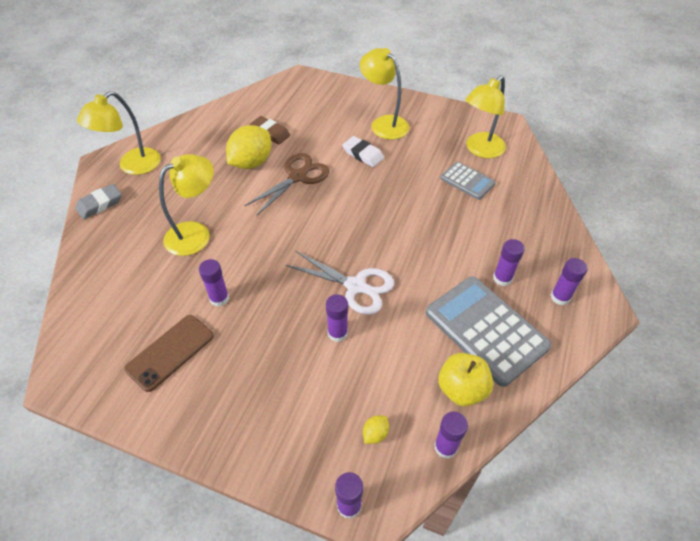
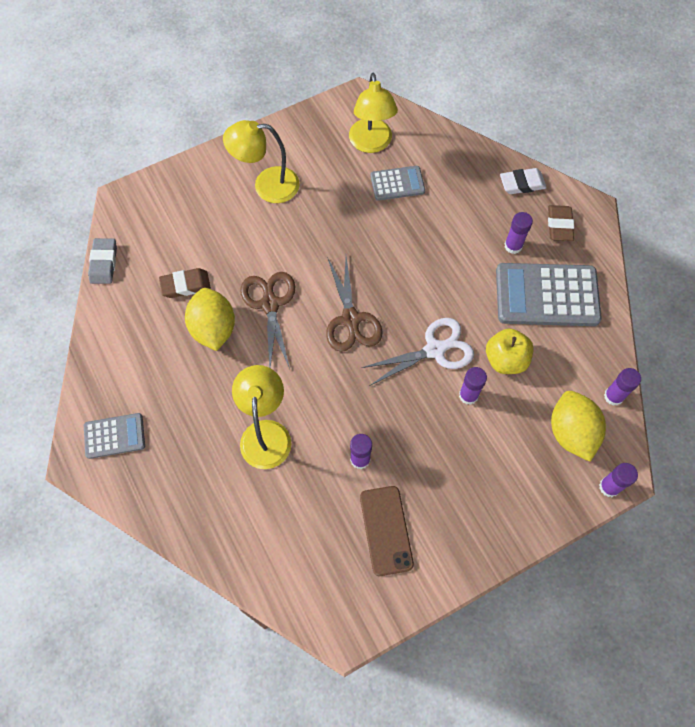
camera: 50 degrees left, 15 degrees up
(100, 204) = (145, 495): grey eraser -> grey eraser (104, 263)
(132, 166) = (114, 436): yellow lamp -> grey calculator
(330, 223) = (351, 319): none -> brown scissors
(363, 154) = (291, 232): white eraser -> white eraser (522, 183)
(375, 434) = (571, 432): yellow lemon -> yellow lemon, size x2.38
(461, 389) = (580, 351): yellow apple -> yellow apple (505, 360)
(560, 297) = (559, 225): purple glue stick -> brown eraser

